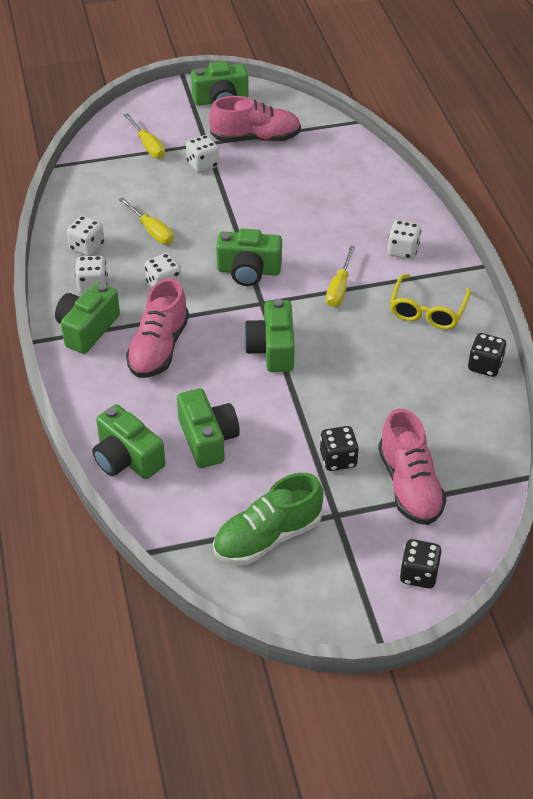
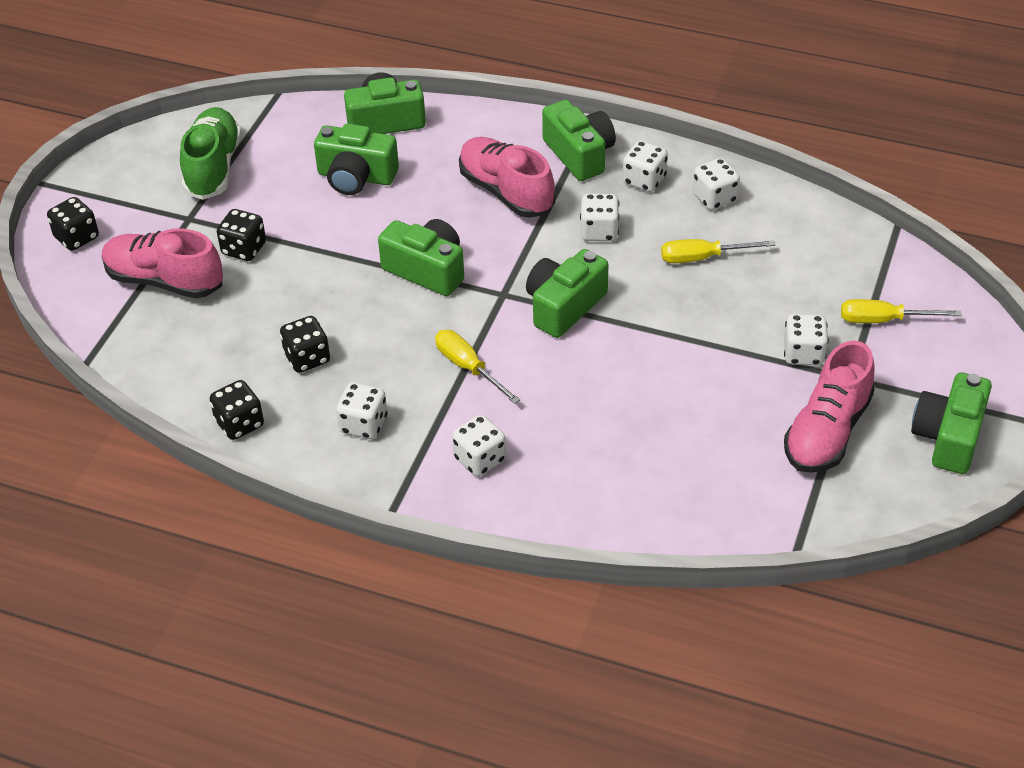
camera: 125 degrees right, 0 degrees up
(403, 365) = (307, 358): none -> black dice
(428, 310) = (363, 424): yellow glasses -> white dice

